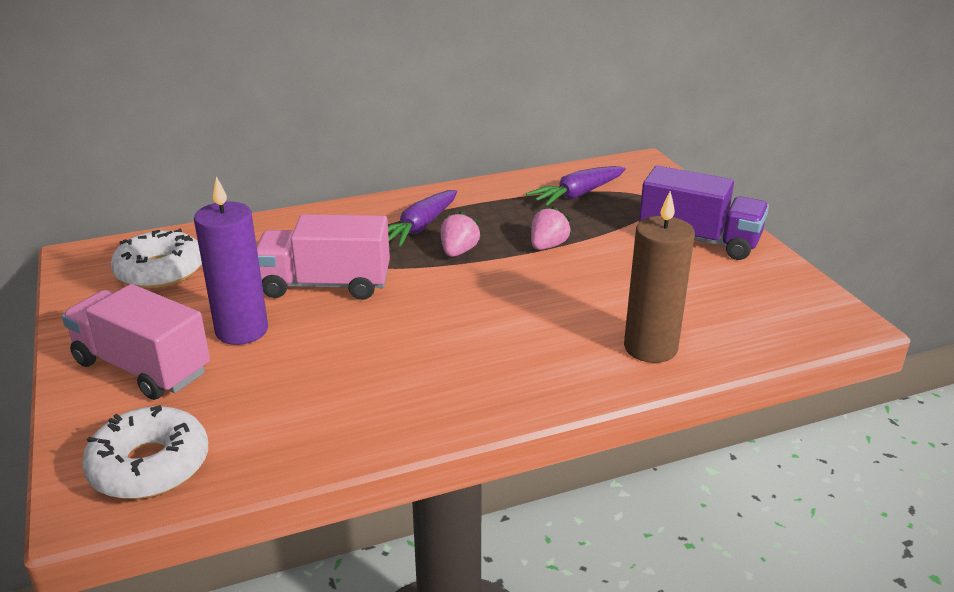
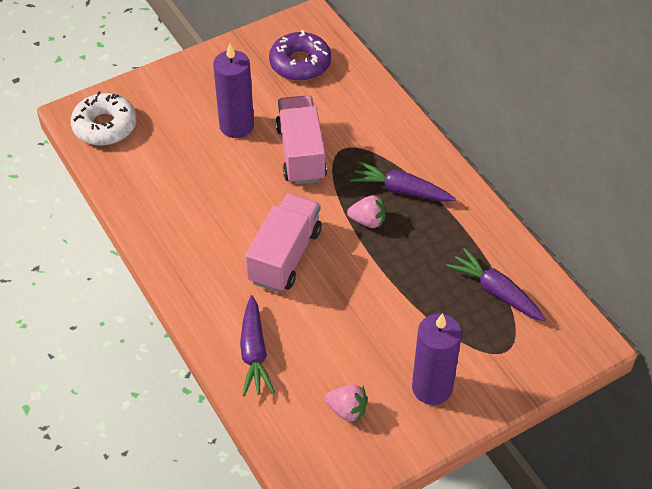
camera: 80 degrees right, 20 degrees up
(142, 368) = (190, 93): pink truck -> pink truck (285, 256)
(160, 271) = (300, 63): white donut -> purple donut
(548, 246) = (392, 278): pink strawberry -> pink strawberry (347, 410)
(650, 348) = (254, 353): brown candle -> purple carrot
(698, 240) = (432, 387): purple truck -> purple candle

